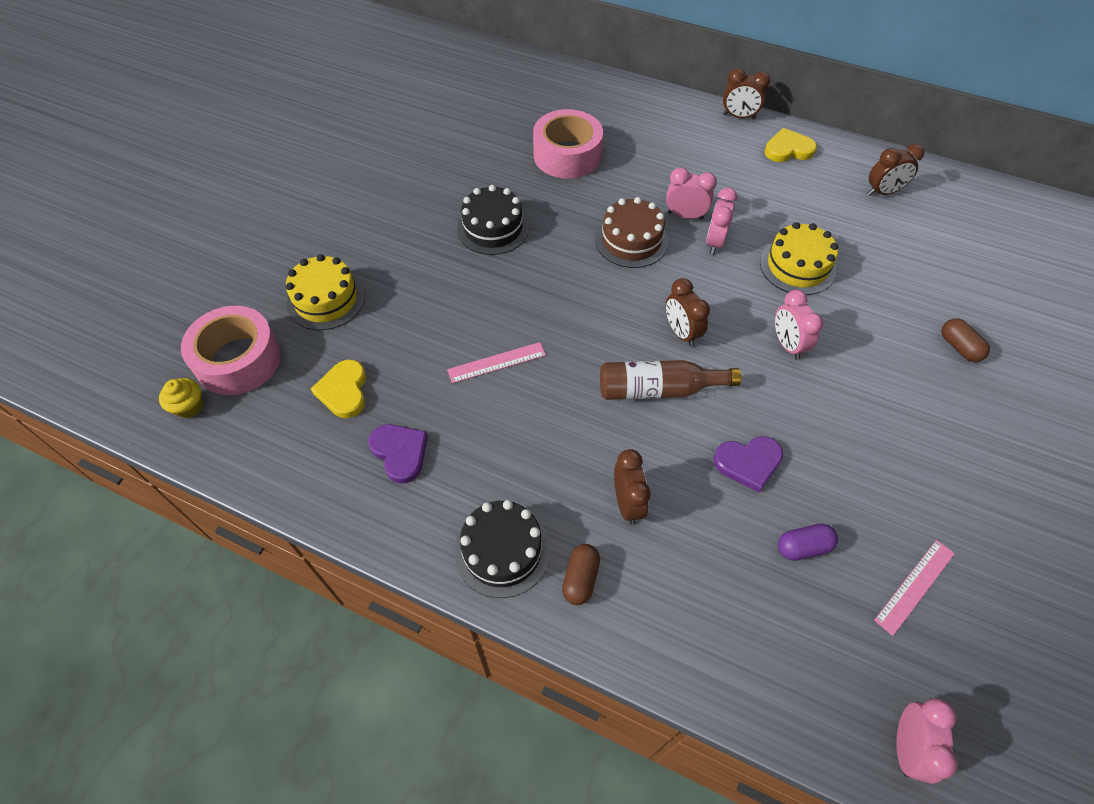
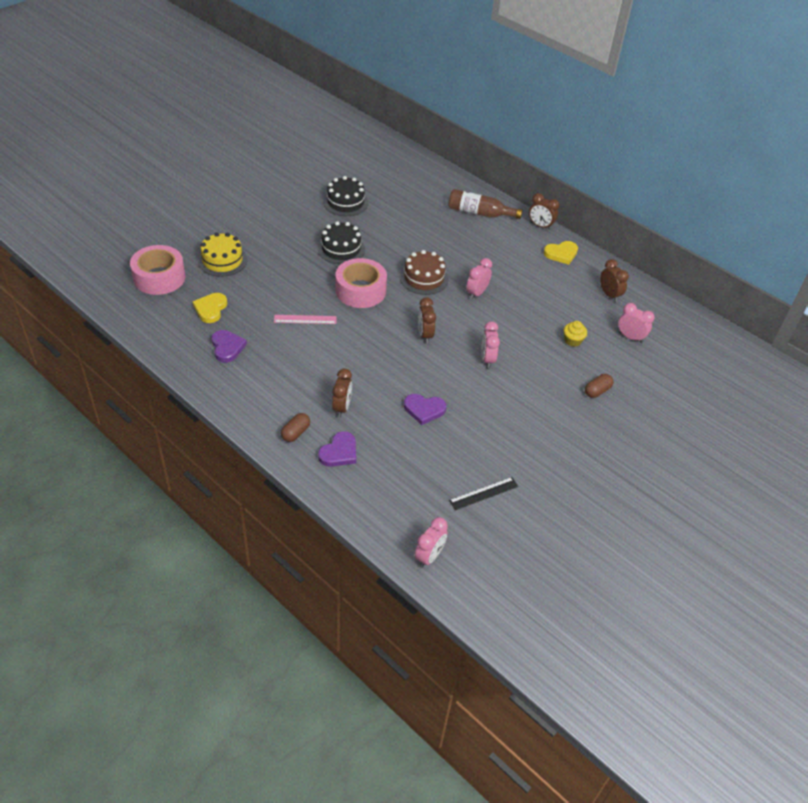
camera: 15 degrees right, 10 degrees down
(189, 406) = (123, 293): yellow cupcake -> yellow cupcake (572, 341)
(502, 550) = (260, 408): black cake -> black cake (345, 202)
(567, 155) = (411, 220): pink tape -> pink tape (360, 291)
(658, 389) = (393, 359): brown bottle -> brown bottle (479, 213)
(665, 591) = (339, 452): none -> purple heart
(685, 216) = (467, 274): pink clock -> pink clock (630, 337)
(788, 149) = (561, 254): yellow heart -> yellow heart turned 150 degrees clockwise
(797, 266) = (522, 320): yellow cake -> none
(803, 547) = (430, 457): purple capsule -> none
(883, 192) = (609, 295): brown clock -> brown clock turned 120 degrees counterclockwise
(915, 586) = (483, 493): pink ruler -> black ruler
(959, 347) = (597, 391): brown capsule -> brown capsule turned 60 degrees clockwise

